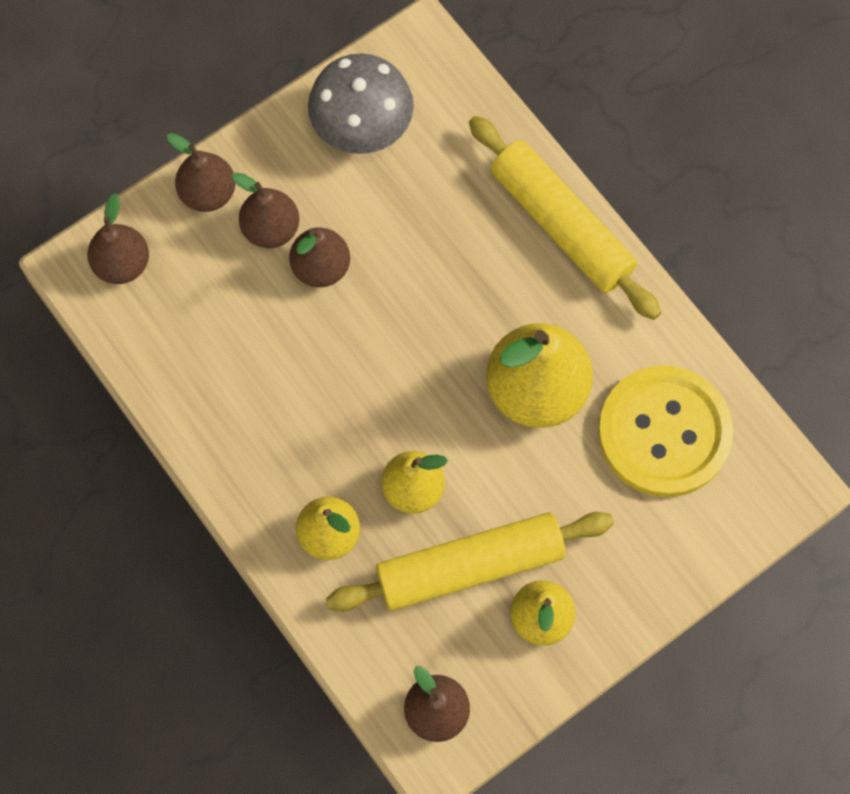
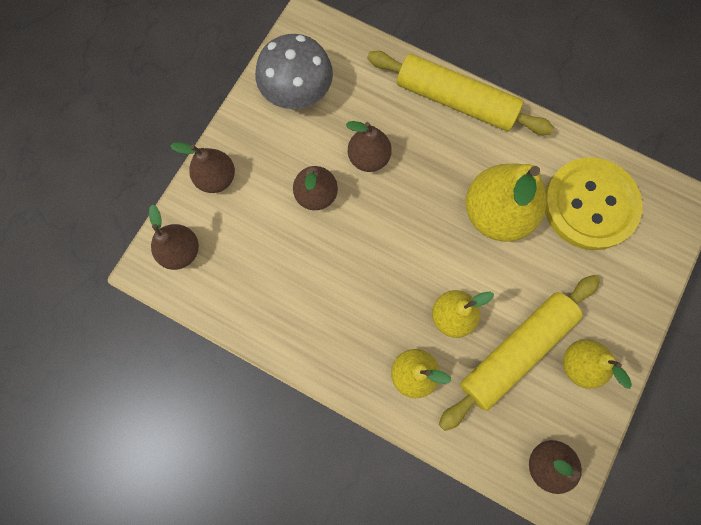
camera: 25 degrees left, 5 degrees up
(271, 229) = (270, 184): brown pear -> brown pear (368, 158)

